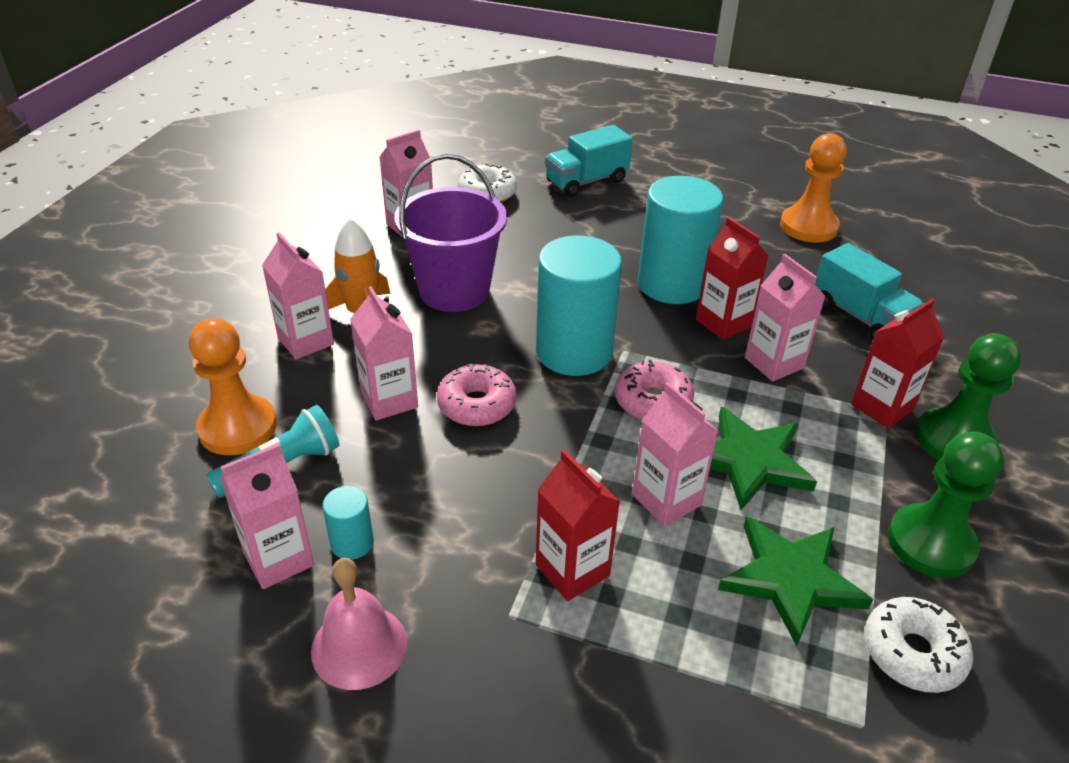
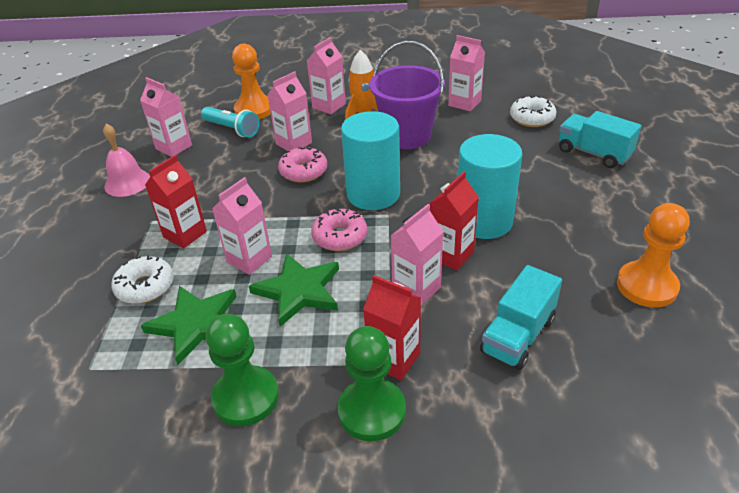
camera: 75 degrees right, 0 degrees up
(352, 543) = (188, 163): turquoise cylinder -> none
(912, 653) = (144, 390): white donut -> white donut (145, 287)

